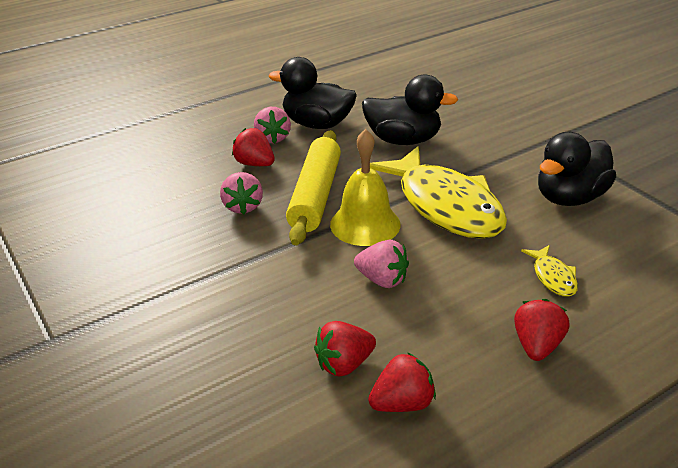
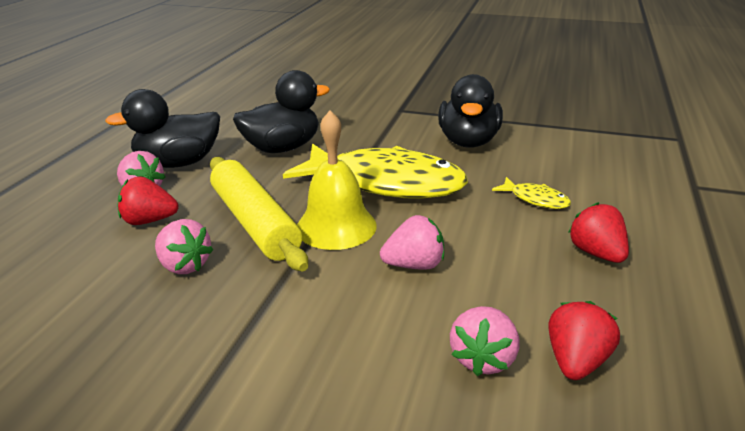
camera: 40 degrees left, 5 degrees down
(344, 364) = (483, 358): red strawberry -> pink strawberry

